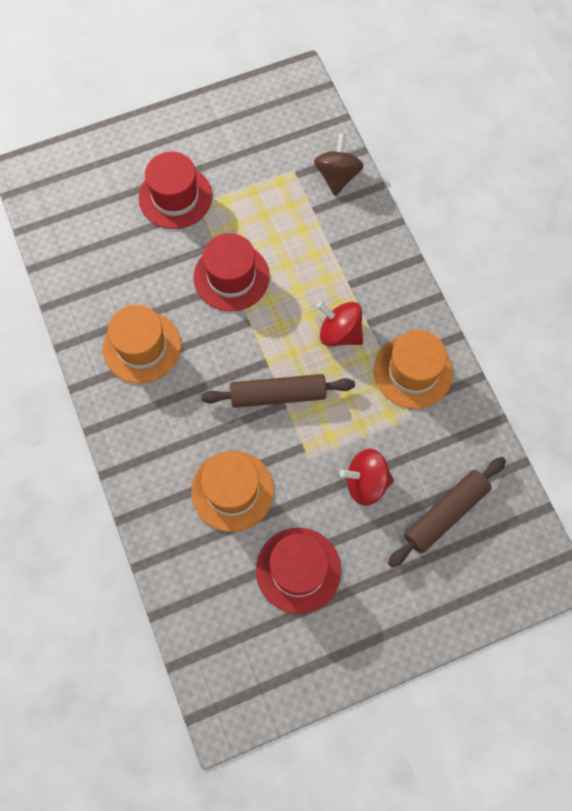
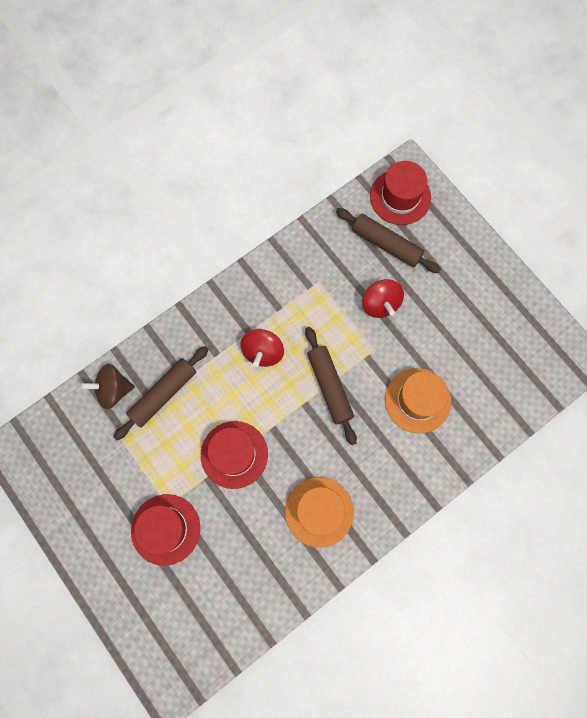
camera: 105 degrees left, 5 degrees up
(298, 570) = (460, 336): red hat -> red hat (400, 197)
(319, 222) = (163, 394): none -> brown rolling pin
(413, 371) = (281, 289): orange hat -> none

